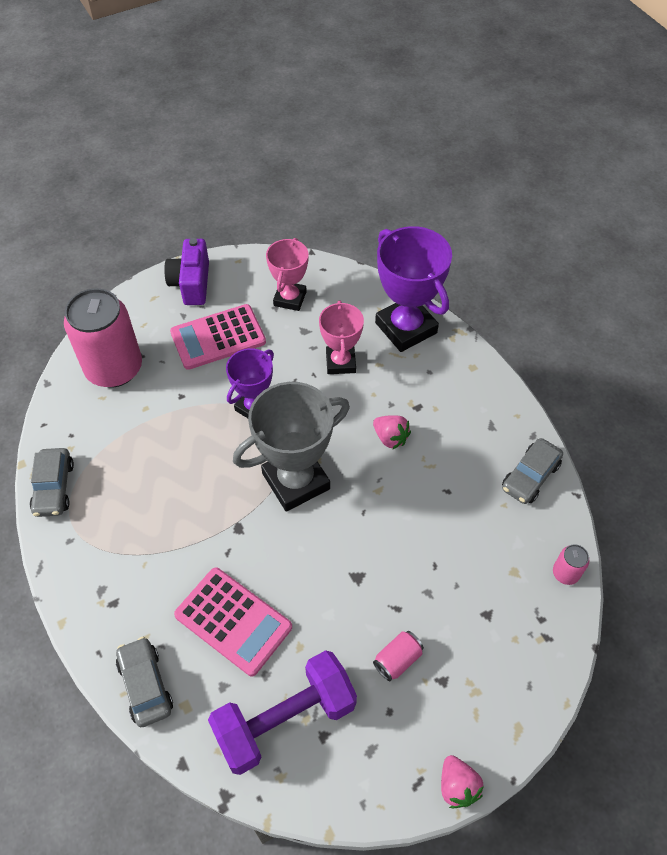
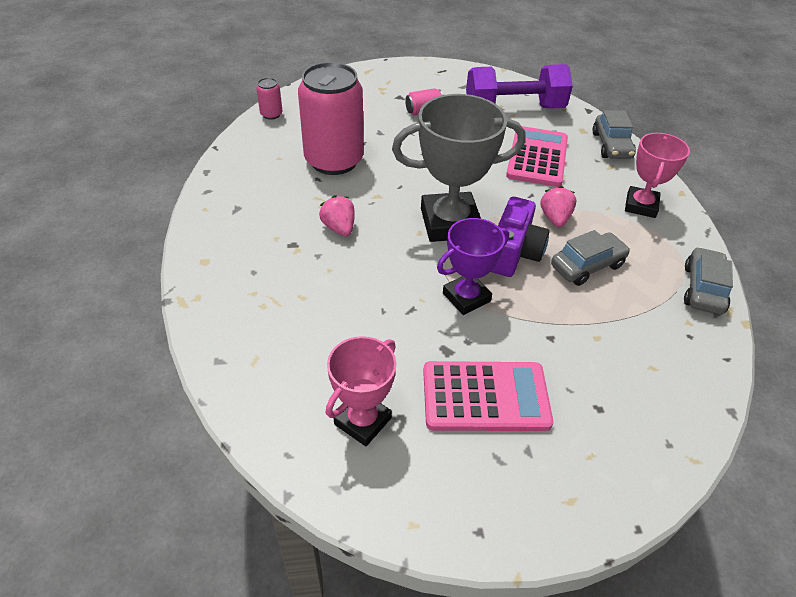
camera: 160 degrees left, 10 degrees down
(114, 368) = (637, 401): pink can -> pink can (334, 161)
(191, 283) = (503, 506): purple camera -> purple camera (514, 253)
(233, 621) = (537, 157): pink calculator -> pink calculator turned 45 degrees clockwise
(340, 362) = (344, 313): pink trophy -> pink trophy (640, 205)
(406, 328) = (239, 326): purple trophy -> none
(457, 786) = (419, 64): pink strawberry -> pink strawberry (555, 218)
(530, 476) = (240, 167): grey car -> grey car (587, 266)

